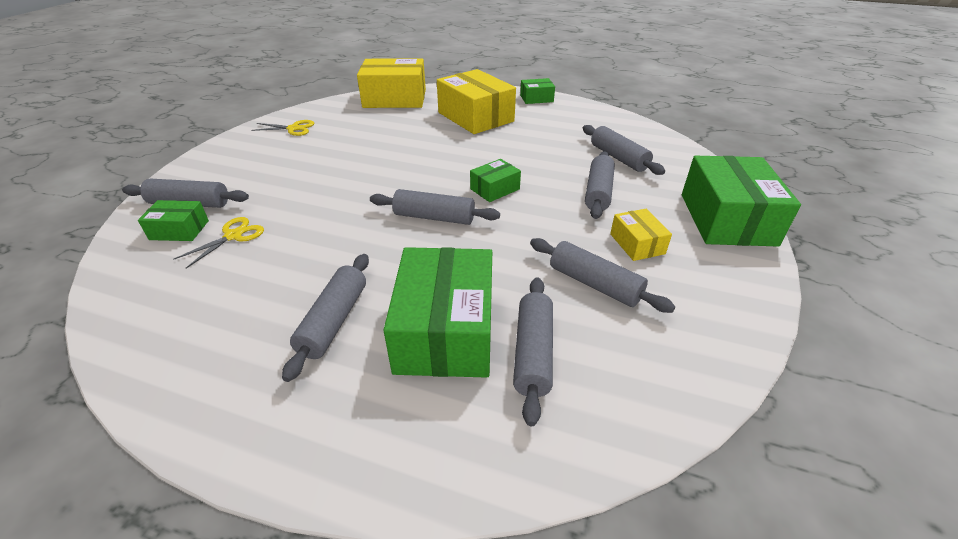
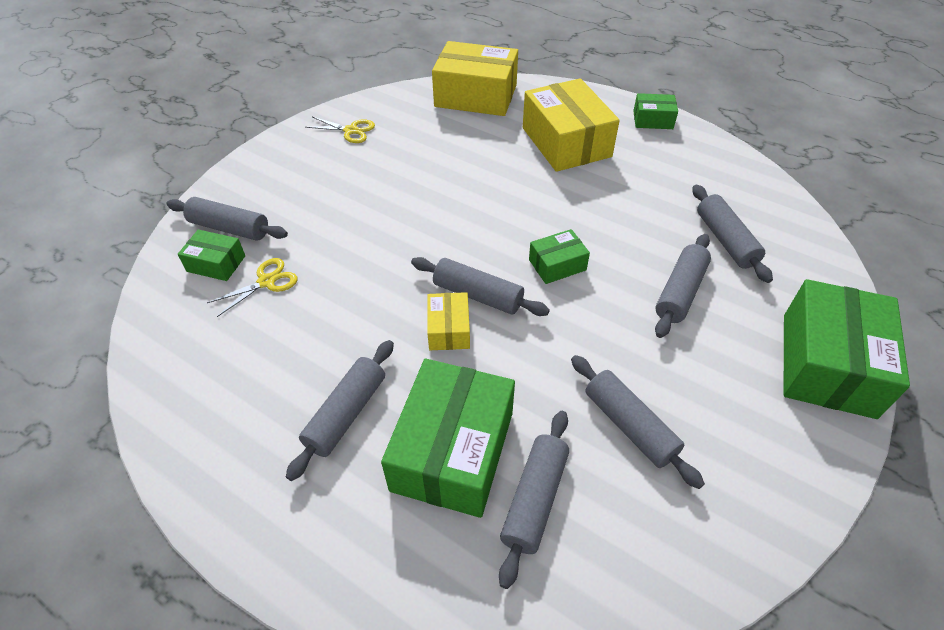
camera: 15 degrees right, 10 degrees up
(637, 244) = (699, 379): yellow box -> yellow box (449, 329)

